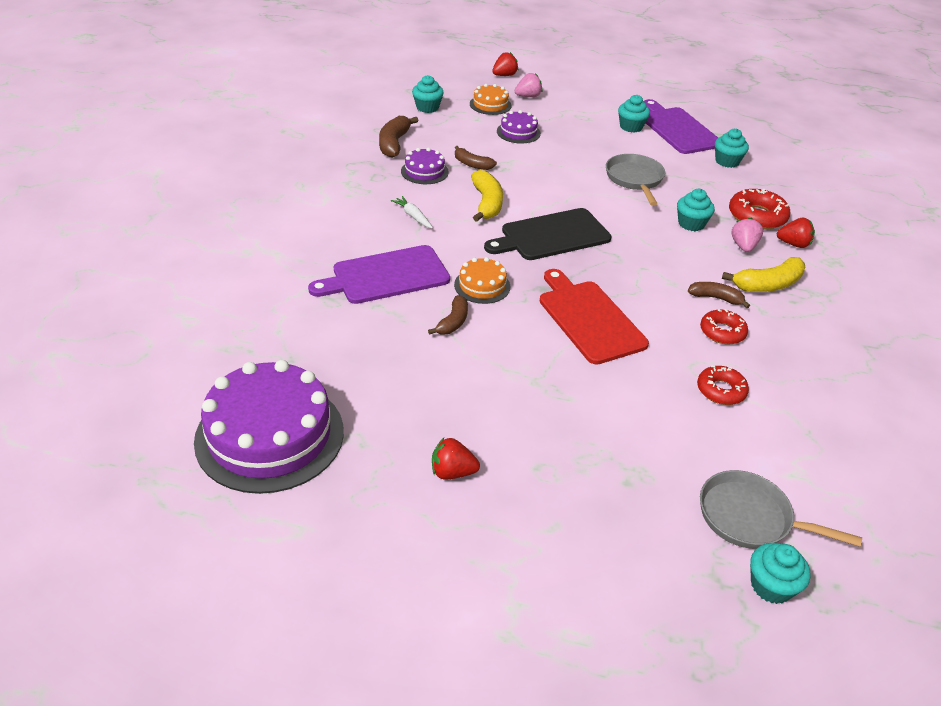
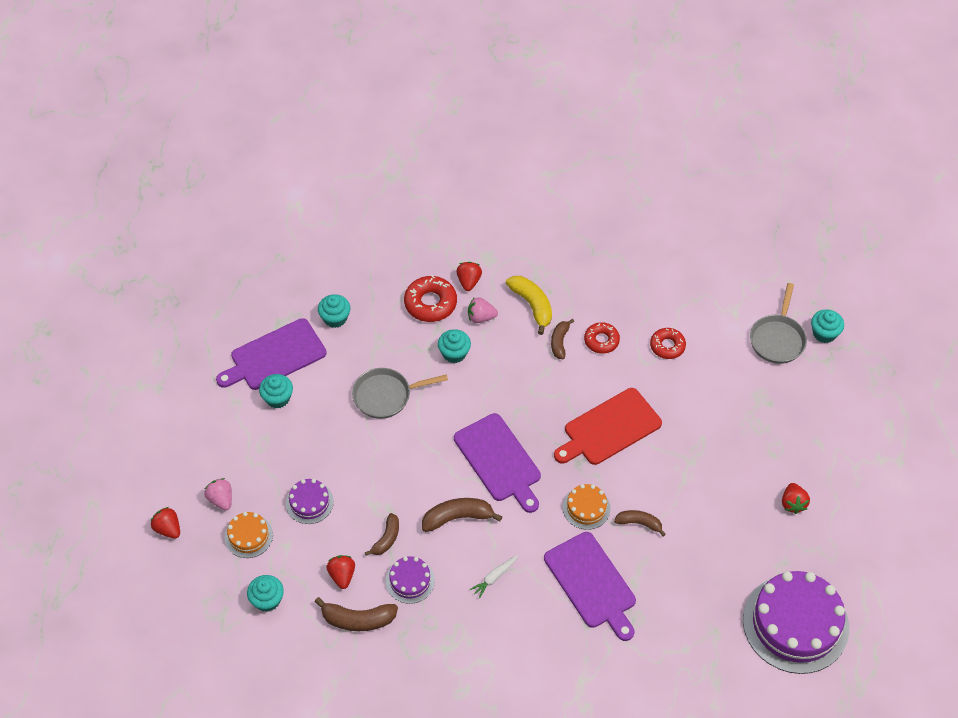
camera: 95 degrees left, 15 degrees up
(440, 140) = (342, 575): none -> red strawberry
(487, 203) = (458, 518): yellow banana -> brown banana
(551, 236) = (499, 460): black cutting board -> purple cutting board

